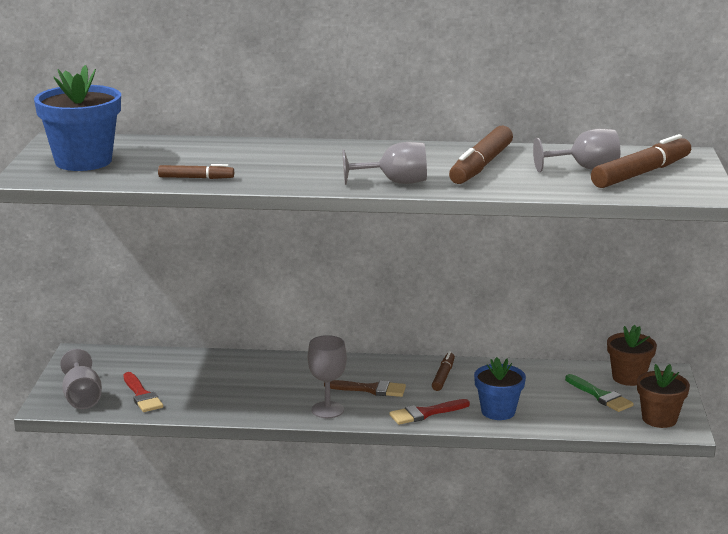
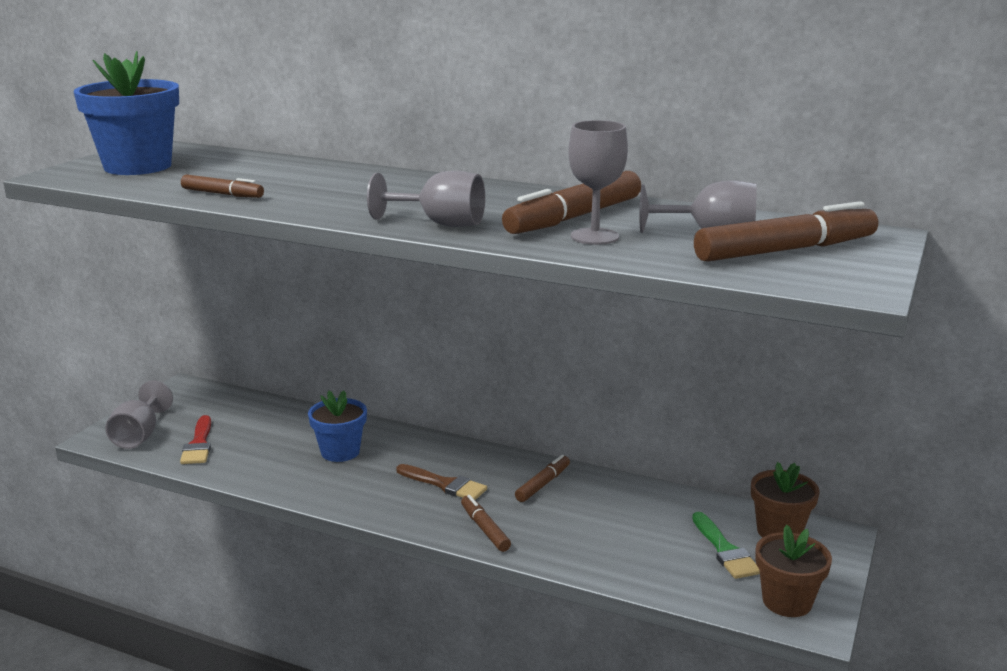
camera: 20 degrees right, 0 degrees up
(327, 410) = (375, 501): grey goblet -> grey goblet (594, 236)
(425, 413) = (485, 529): red brush -> brown marker
(498, 411) = (576, 545): blue flower pot -> blue flower pot (340, 452)

